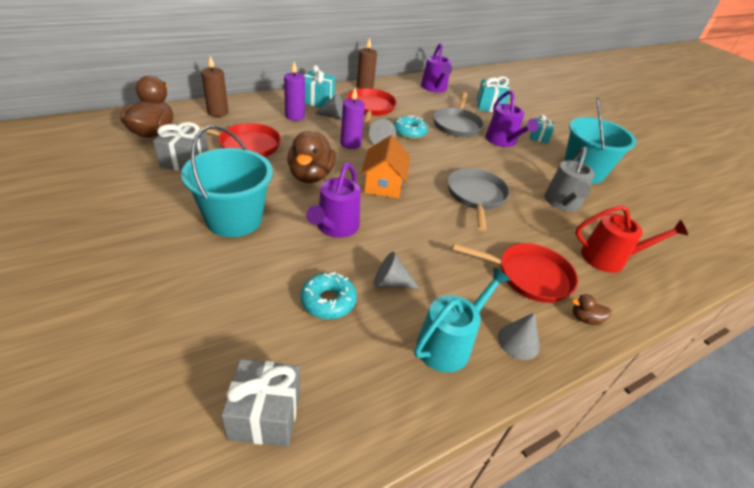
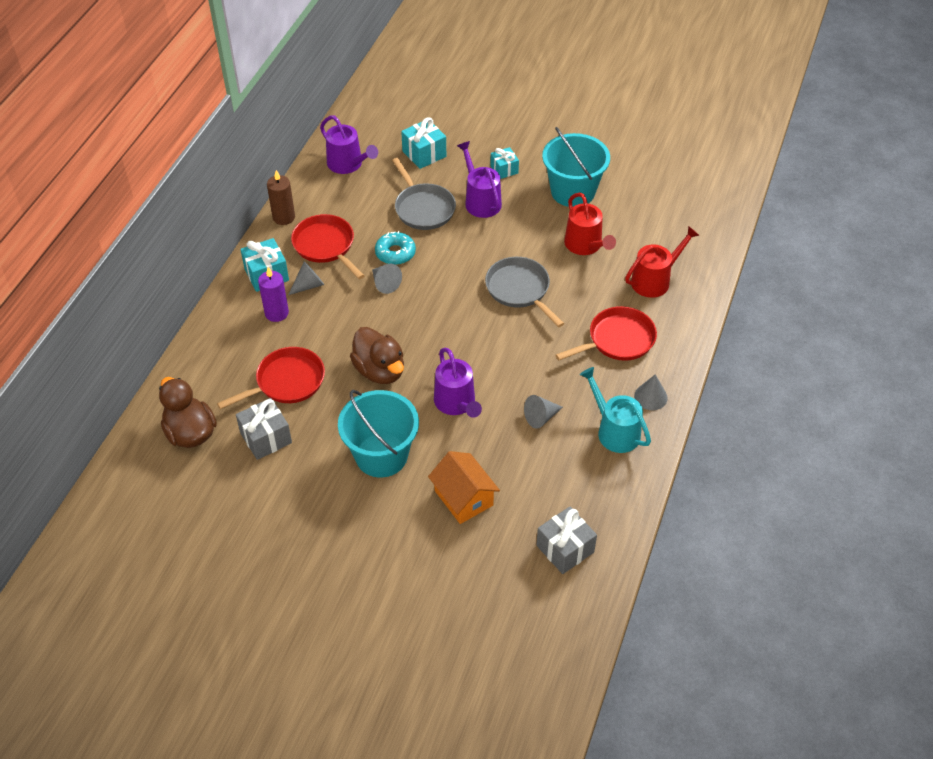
camera: 35 degrees left, 10 degrees up
(218, 112) = (205, 365): brown candle -> none
(328, 301) = (519, 461): turquoise donut -> none
(350, 144) = (365, 309): purple candle -> none
(383, 184) = (442, 333): orange house -> orange house (463, 498)
(448, 343) = (614, 431): turquoise watering can -> turquoise watering can turned 45 degrees counterclockwise
(503, 141) = (480, 201): purple watering can -> purple watering can turned 150 degrees counterclockwise
(562, 203) = (585, 245): grey watering can -> red watering can
(585, 319) = (674, 348): brown duck -> none

